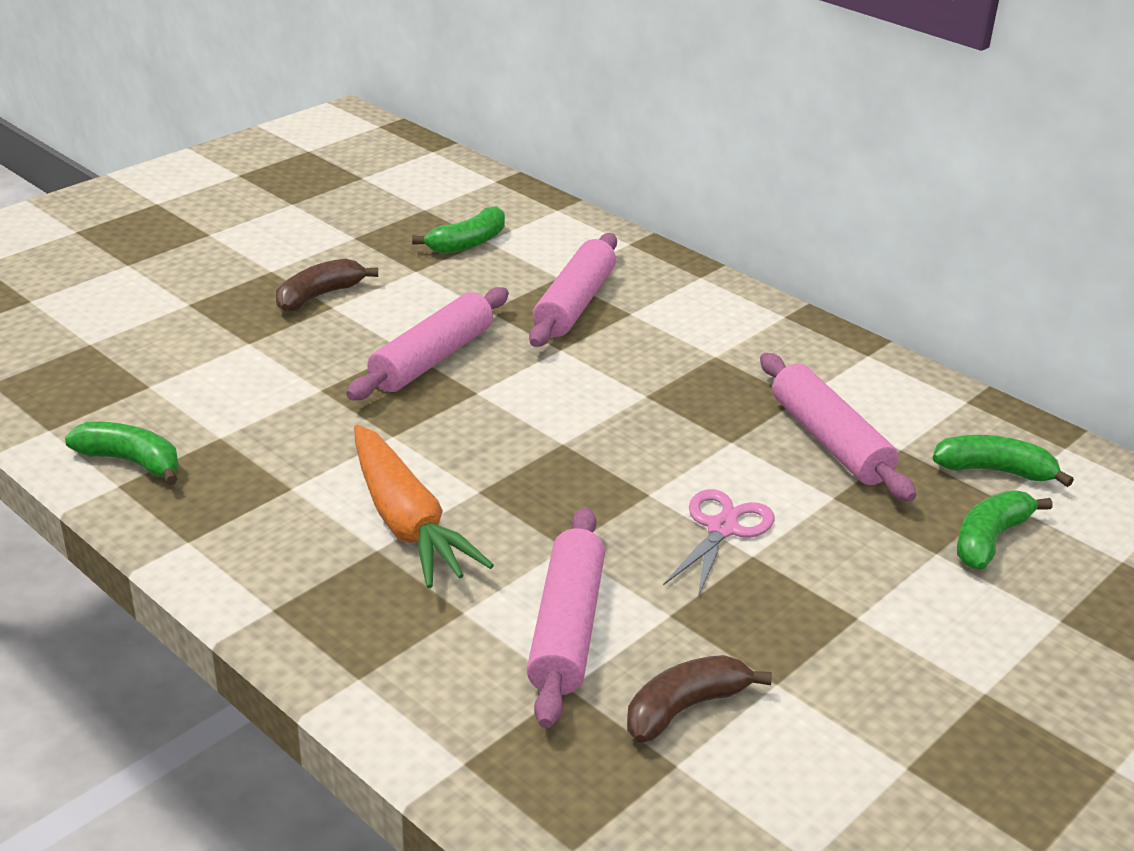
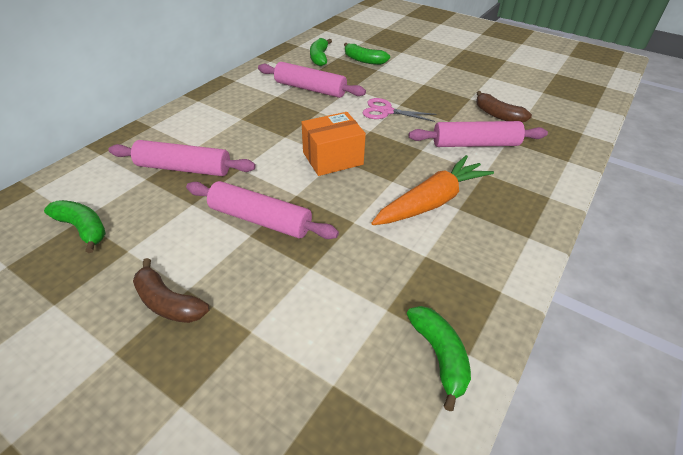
camera: 100 degrees left, 10 degrees up
(131, 462) = (439, 356): green banana -> green banana turned 150 degrees clockwise
(564, 437) = (332, 158): none -> orange box
(830, 441) = (310, 89): pink rolling pin -> pink rolling pin turned 60 degrees clockwise

